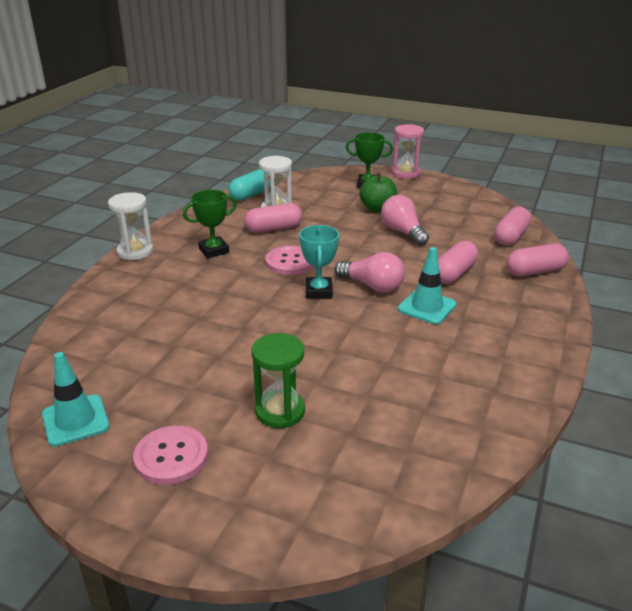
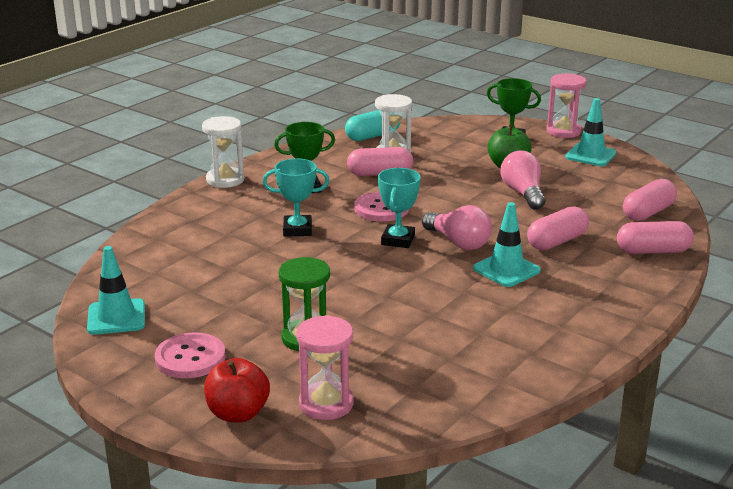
camera: 15 degrees right, 5 degrees down
(223, 293) = (297, 230): none -> turquoise trophy
(247, 518) = (238, 413): none -> red apple
(332, 487) = (326, 404): none -> pink hourglass
(438, 191) = (590, 155): none -> turquoise traffic cone

